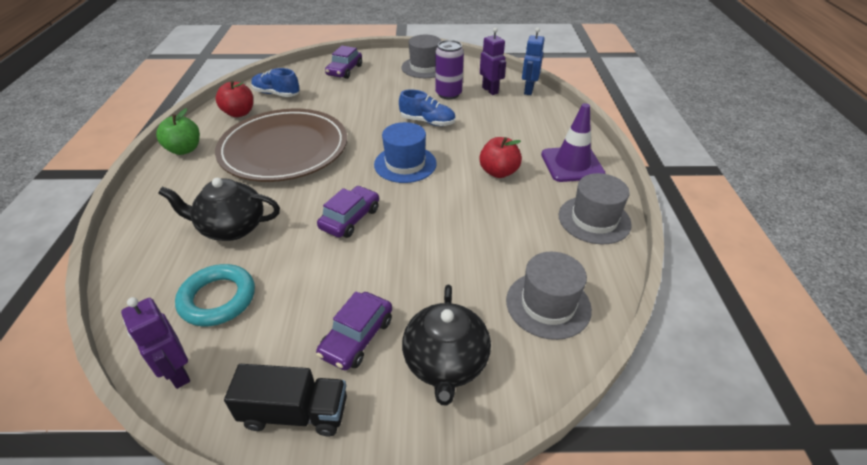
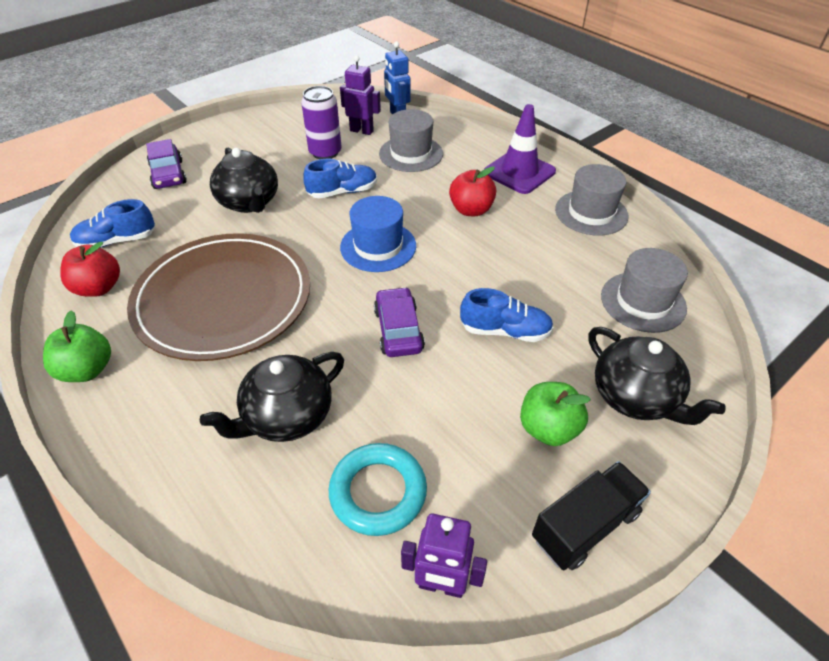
camera: 40 degrees left, 5 degrees up
(357, 337) = (548, 428): purple car -> green apple
(366, 104) = (249, 202): none -> black teapot
(414, 260) = (505, 331): none -> blue shoe
(425, 67) = (261, 133): grey hat -> grey hat (411, 154)

